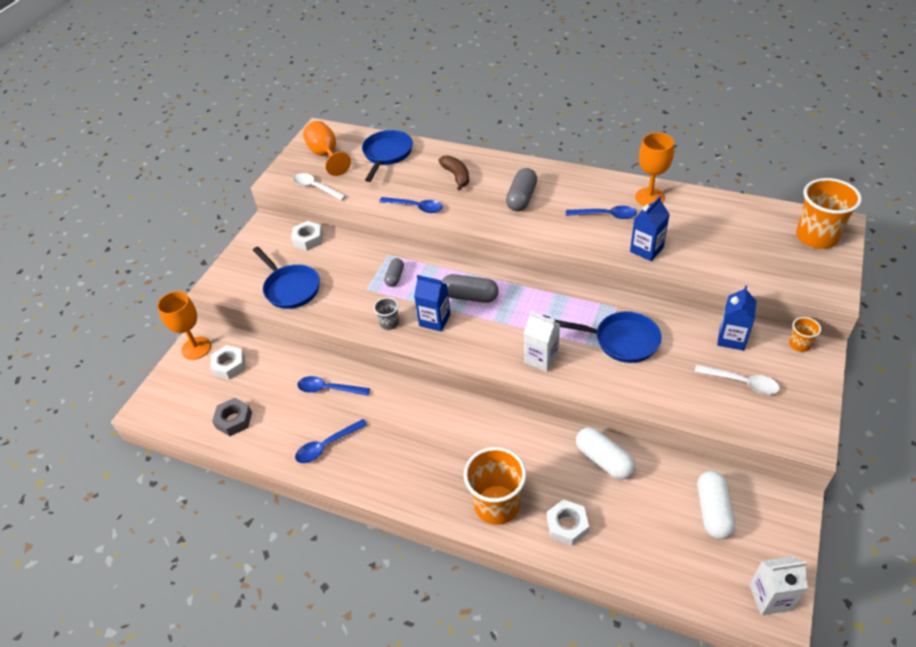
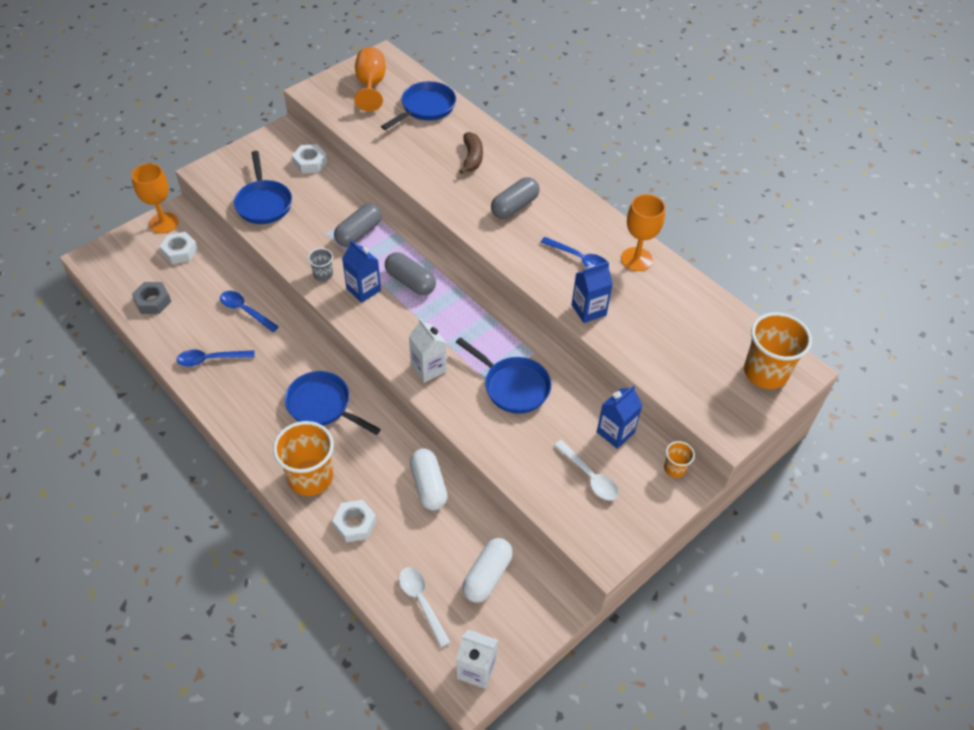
camera: 20 degrees right, 5 degrees up
(316, 187) = (338, 115): white spoon -> white spoon (421, 602)
(395, 277) = (358, 233): grey capsule -> grey capsule, size x1.63
(416, 207) = (412, 173): blue spoon -> none
(460, 437) = (323, 405): none -> blue pan

